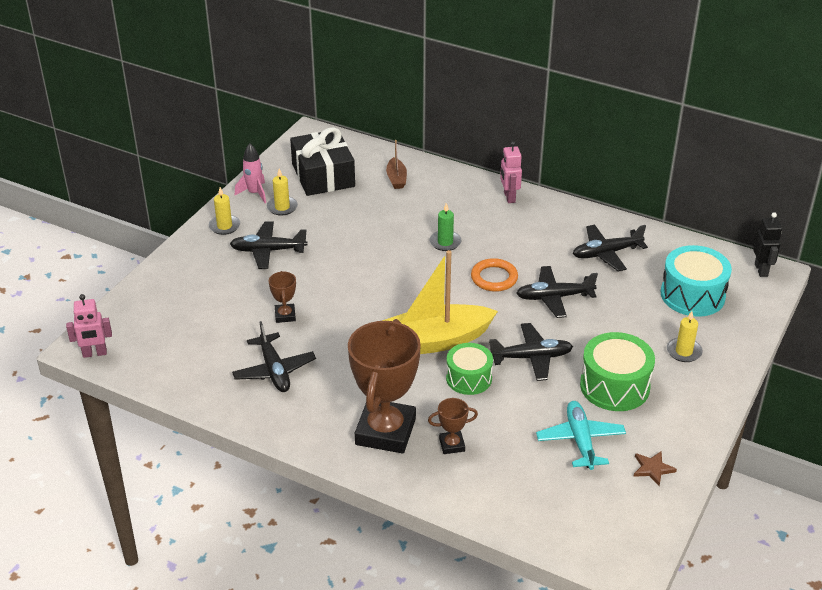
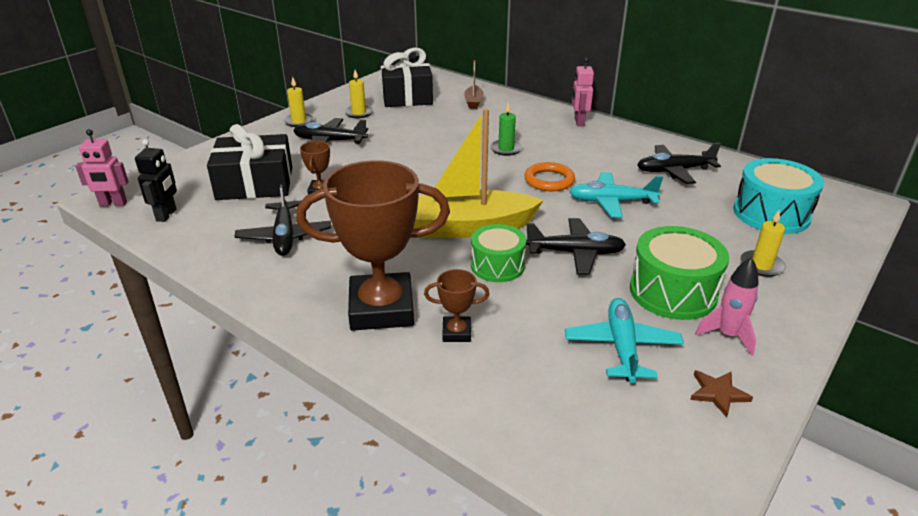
camera: 10 degrees right, 5 degrees down
(218, 313) = (255, 183): none -> black gift
(254, 193) = (338, 102): pink rocket -> pink rocket (727, 335)
(385, 431) = (381, 309): brown trophy -> brown trophy turned 60 degrees clockwise
(554, 297) = (611, 202): black plane -> turquoise plane
(761, 270) = (851, 199): black robot -> black robot (167, 215)

